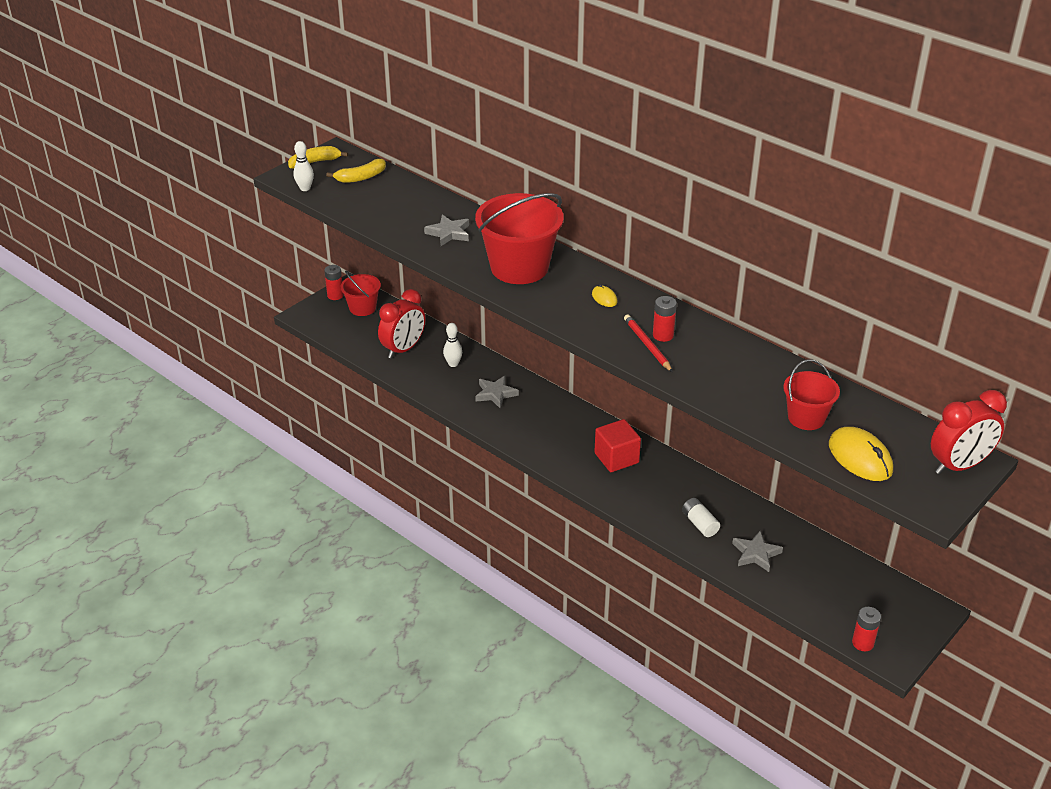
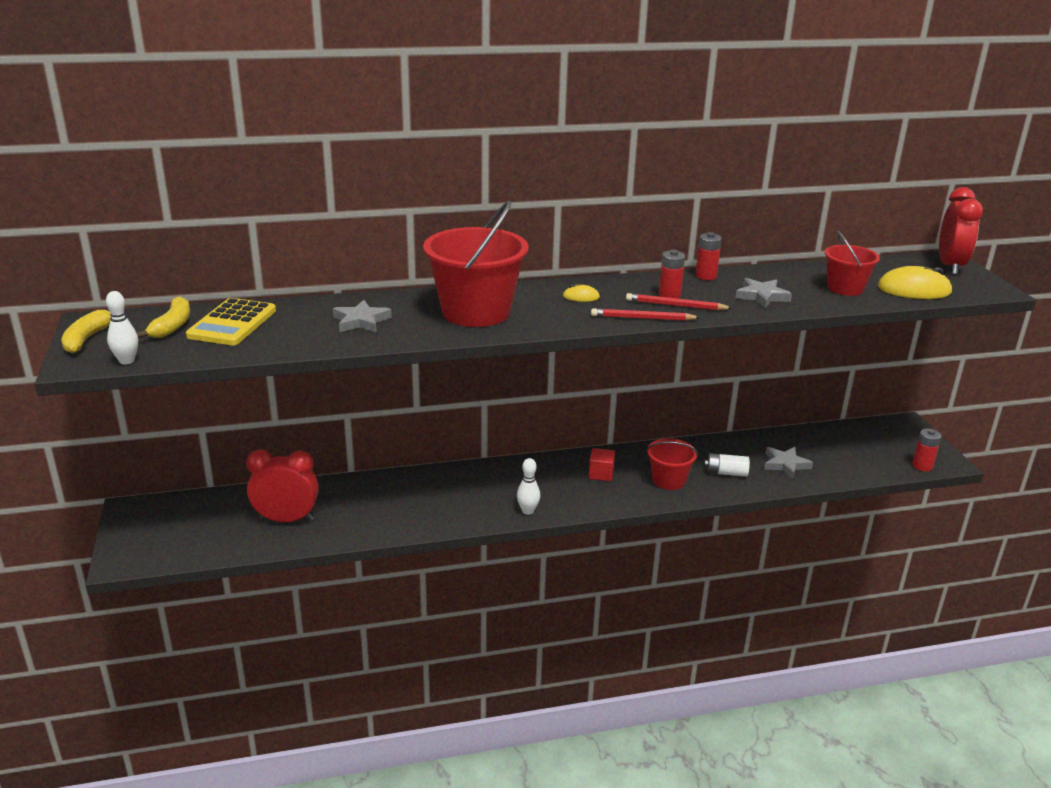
camera: 55 degrees left, 10 degrees down
(335, 295) = (127, 524): red battery -> red battery (705, 276)
(362, 308) = (179, 515): red bucket -> red bucket (668, 480)
(389, 193) = (232, 323): none -> yellow calculator
(403, 349) = (286, 519): red clock -> red clock turned 75 degrees counterclockwise
(453, 364) = (354, 500): white bowling pin -> white bowling pin (528, 511)
(495, 394) = (433, 496): grey star -> grey star (762, 296)
(603, 338) = (642, 318): none -> red pencil
(616, 458) = (601, 474): red cube -> red cube, size x0.64

